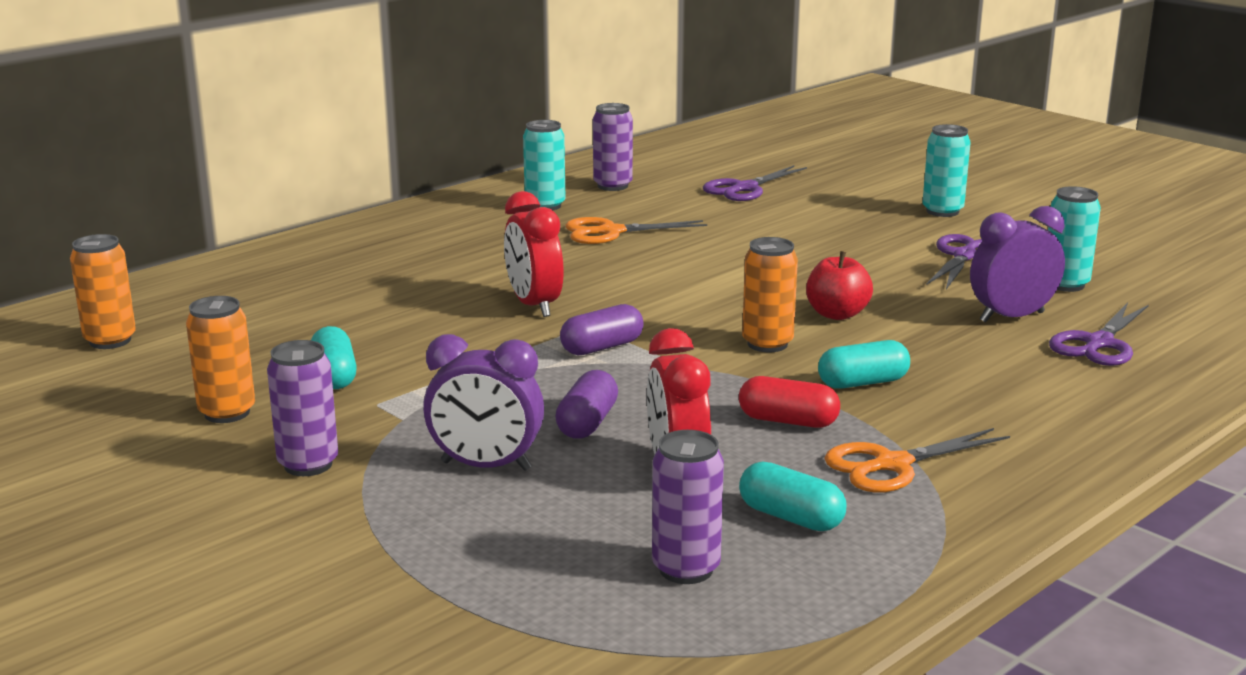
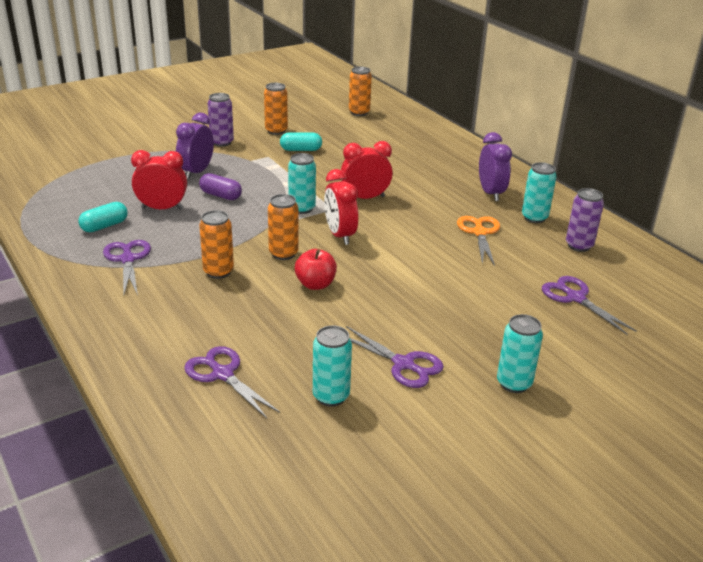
camera: 100 degrees right, 10 degrees up
(602, 347) = (302, 208): purple capsule -> turquoise can
(678, 312) = (340, 235): none -> red clock
(686, 569) = (87, 199): purple can -> none
(788, 421) = (190, 242): red capsule -> none
(862, 383) = (218, 272): turquoise capsule -> orange can
(892, 465) = (128, 259): orange scissors -> purple scissors
(1011, 317) = (282, 351): purple clock -> purple clock (490, 193)

